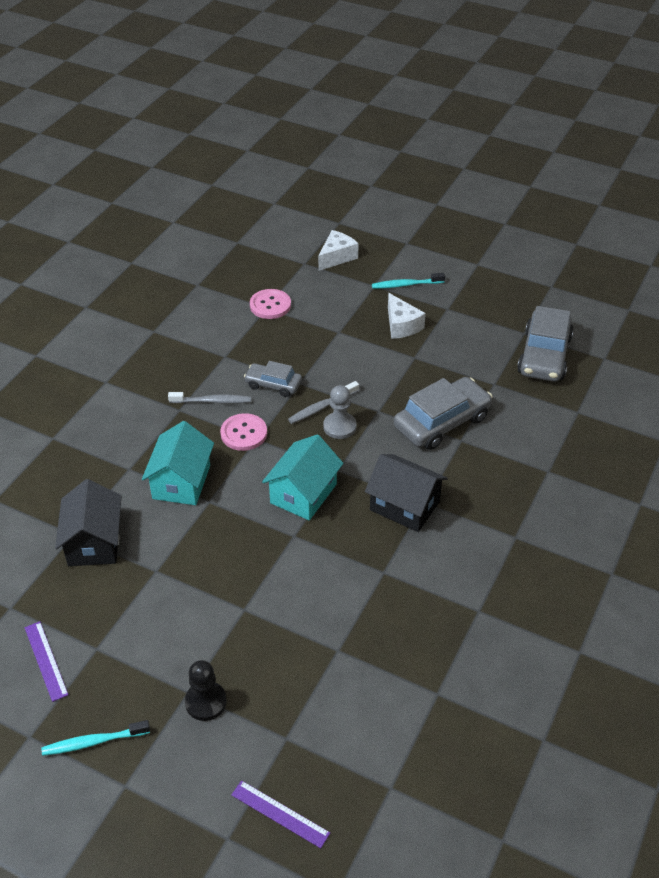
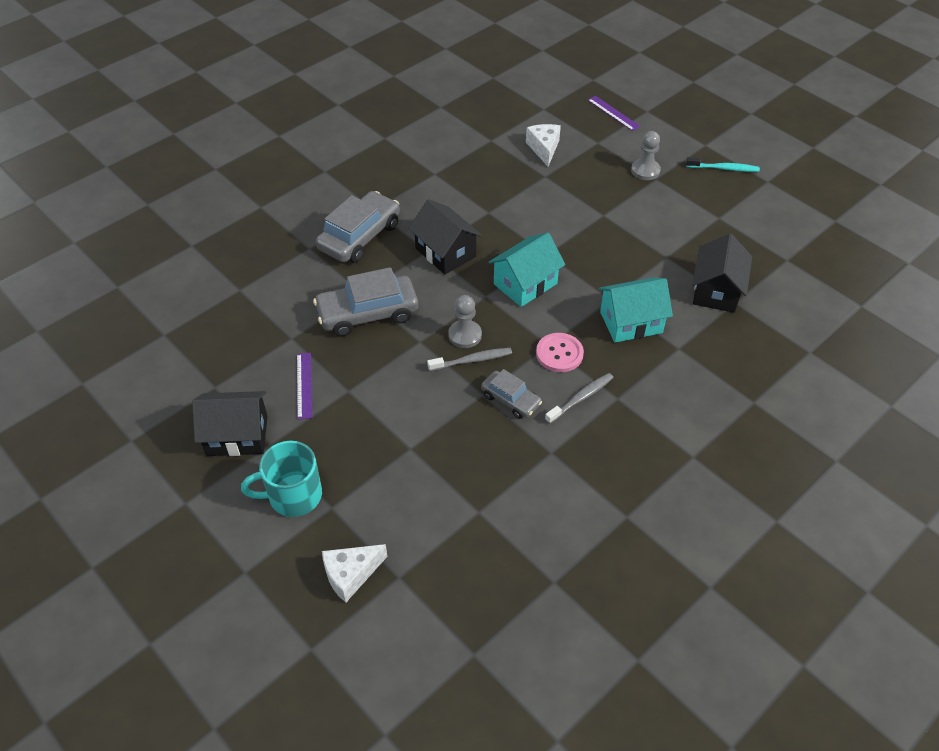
camera: 160 degrees left, 5 degrees up
(46, 660) = (757, 219): purple ruler -> purple ruler (304, 385)
(181, 482) = (631, 322): turquoise house -> turquoise house turned 45 degrees clockwise
(206, 702) = (645, 170): black pawn -> grey pawn
(212, 401) = (581, 398): grey toothbrush -> grey toothbrush turned 120 degrees clockwise
(270, 305) = (472, 514): pink button -> none
(401, 325) = (336, 435): white cheese -> white cheese (544, 148)
(406, 285) = (293, 496): turquoise toothbrush -> turquoise mug
(476, 307) = (237, 436): none -> black house
(544, 355) = (218, 354): grey car -> grey car (359, 236)

